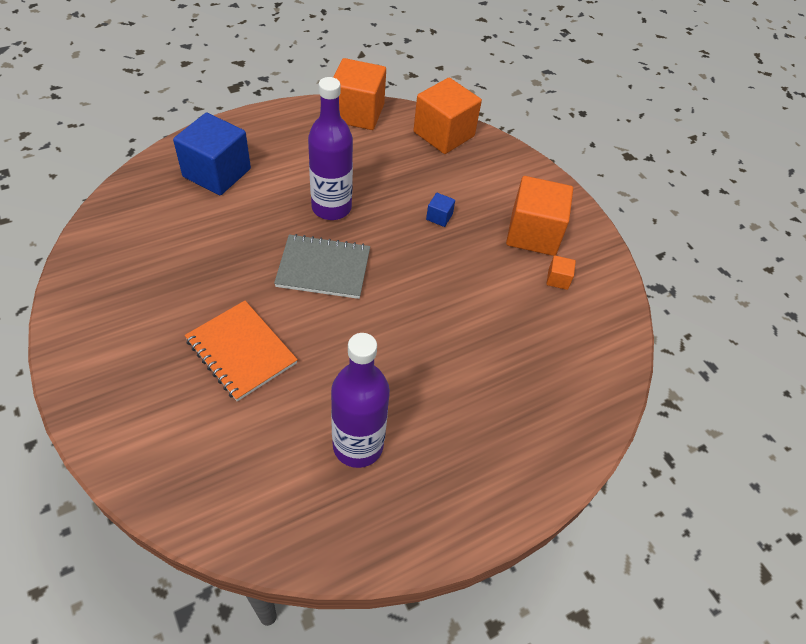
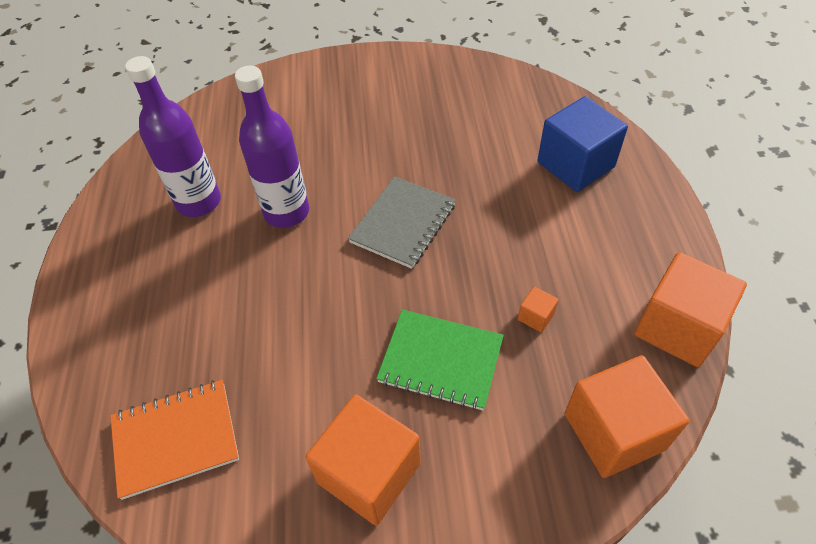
camera: 120 degrees right, 0 degrees up
(241, 351) = (333, 148): orange notebook -> orange notebook (176, 439)
(331, 208) = (491, 251): purple bottle -> purple bottle (286, 212)
(439, 217) = (440, 361): blue cube -> green notebook
(558, 279) = (279, 466): orange cube -> orange cube (536, 316)

